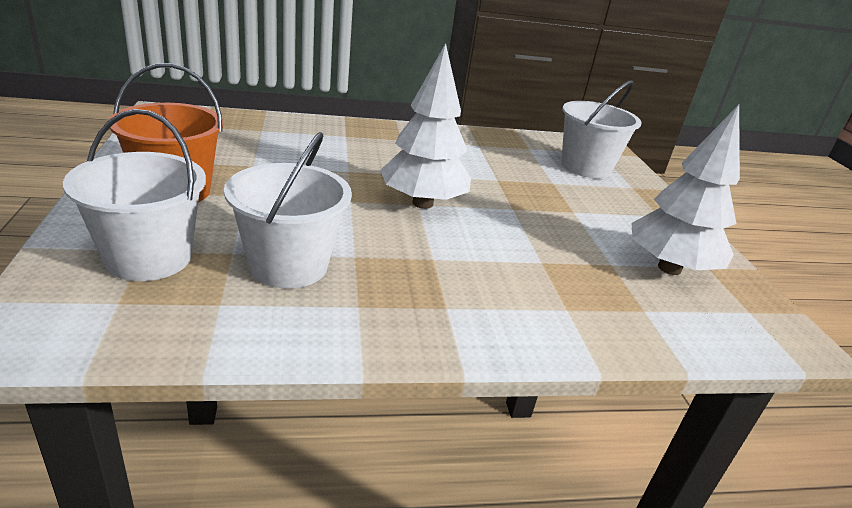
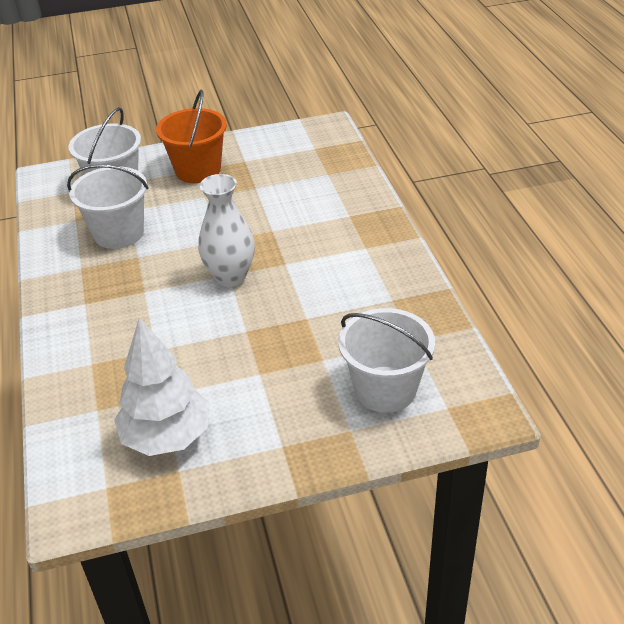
camera: 90 degrees right, 10 degrees up
(422, 203) = (230, 277): white tree -> white vase

